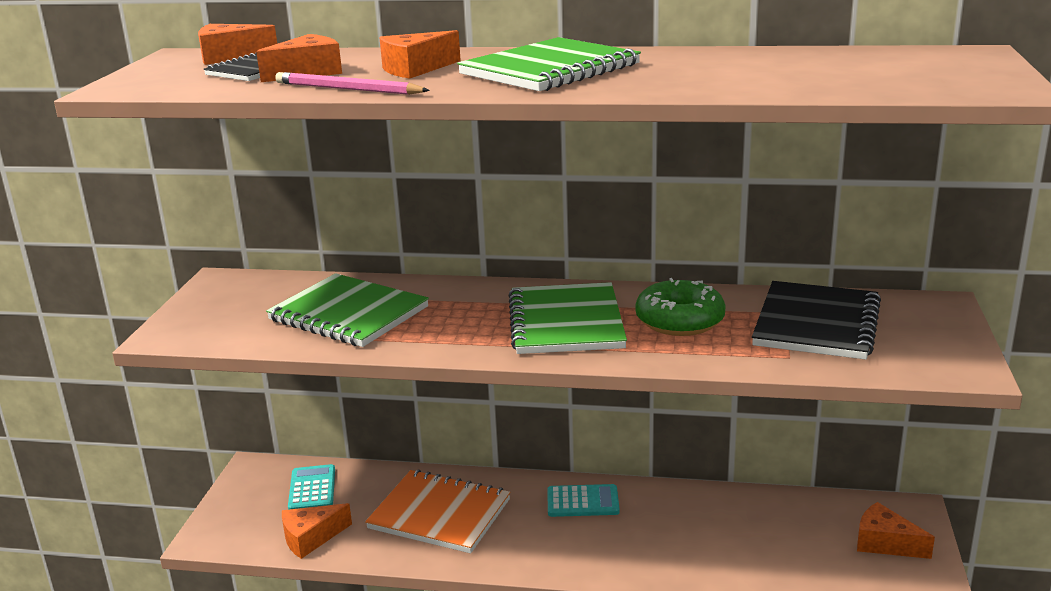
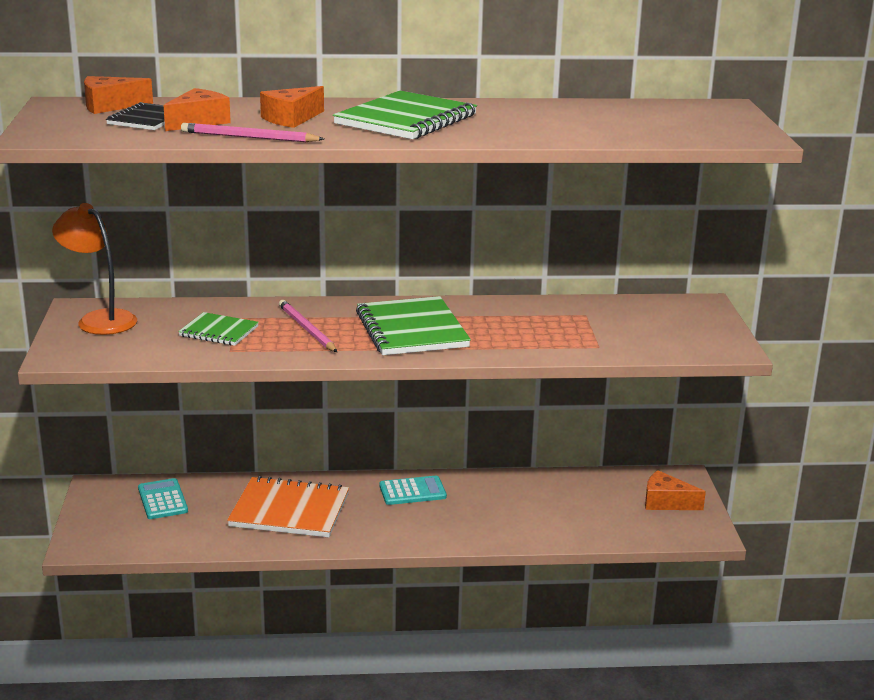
camera: 15 degrees left, 0 degrees up
(232, 294) = (99, 319): none -> orange lamp
(311, 538) = (179, 538): orange cheese -> none
(348, 314) = (219, 331): green notebook -> green notebook, size x0.57
(446, 316) = (306, 329): none -> pink pencil
(679, 321) = (504, 324): green donut -> none
(816, 324) = (612, 322): black notebook -> none

